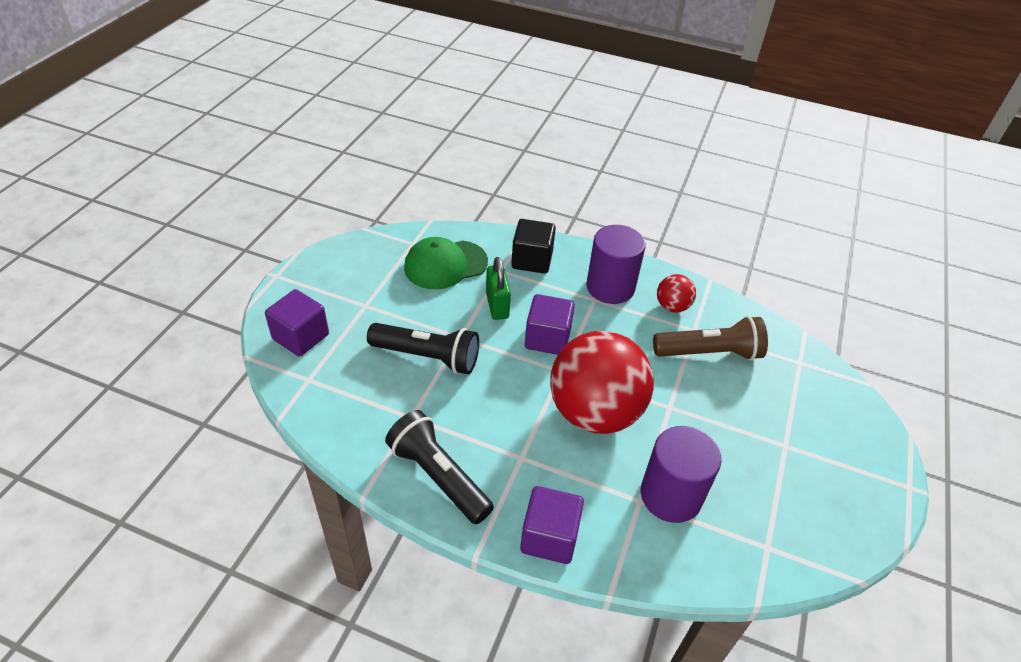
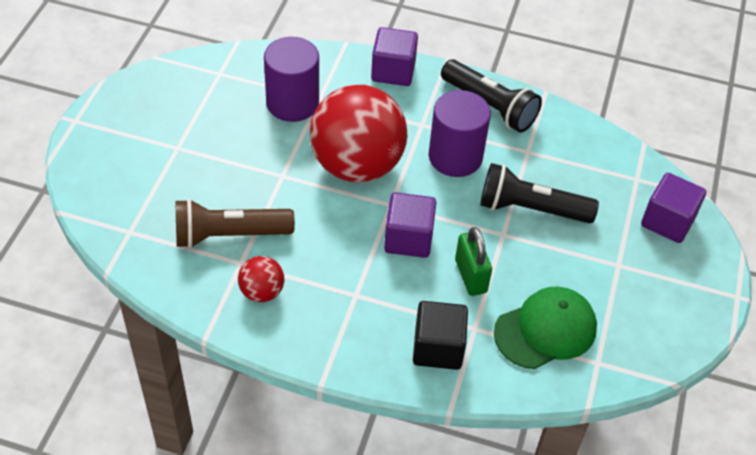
camera: 175 degrees right, 5 degrees up
(610, 287) = (336, 314): purple cylinder -> purple cylinder (455, 157)

